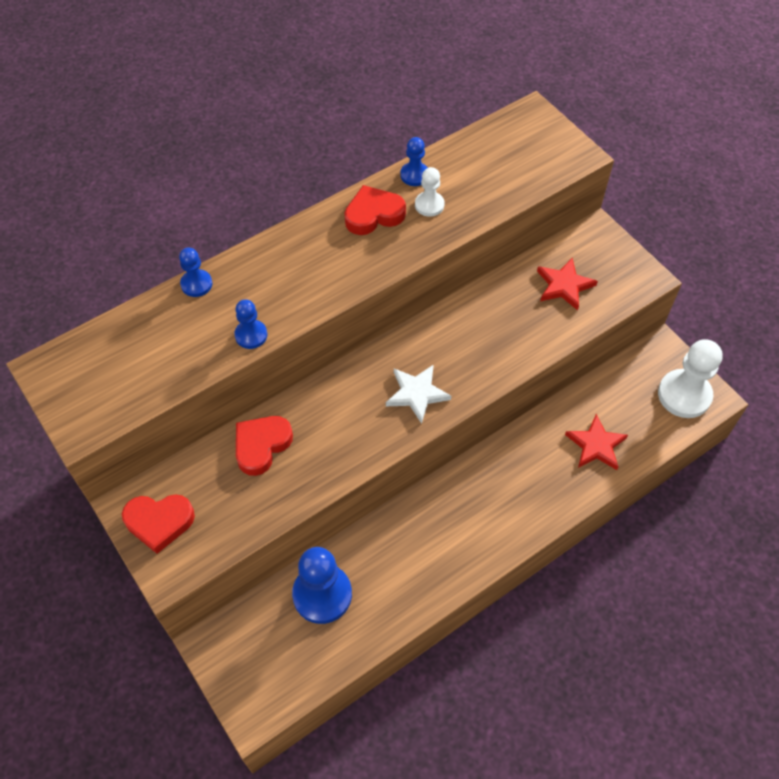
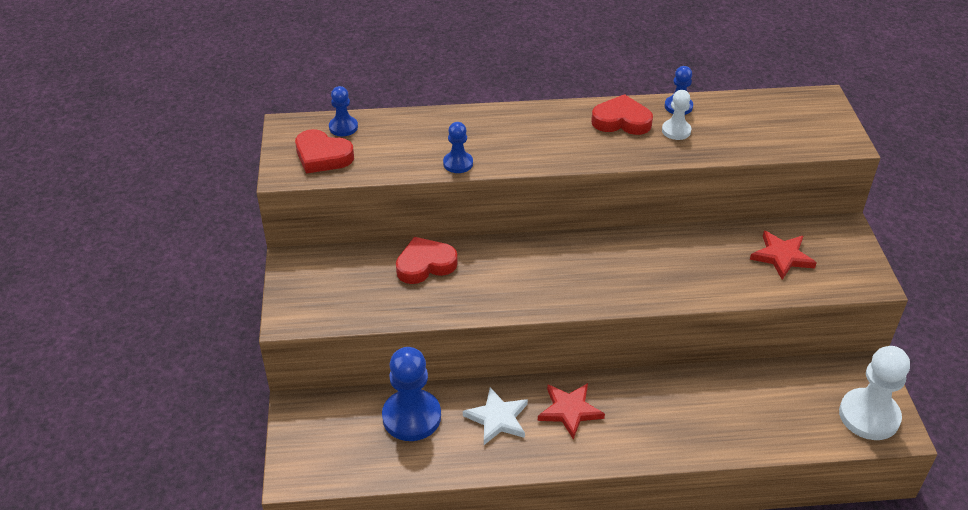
camera: 30 degrees right, 15 degrees down
(159, 522) = (308, 282): red heart -> red heart (322, 156)
(196, 284) = (440, 116): blue pawn -> blue pawn (343, 127)
(417, 394) = (584, 282): white star -> white star (497, 418)
(596, 445) = (746, 417): red star -> red star (570, 411)

